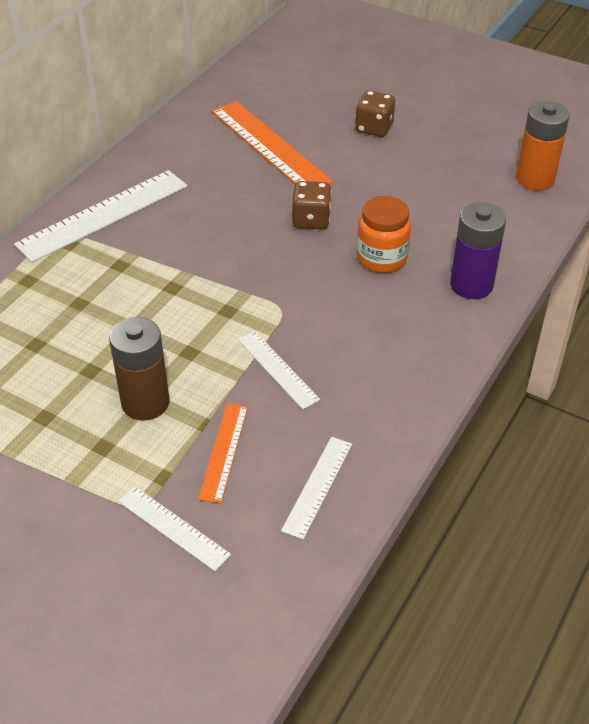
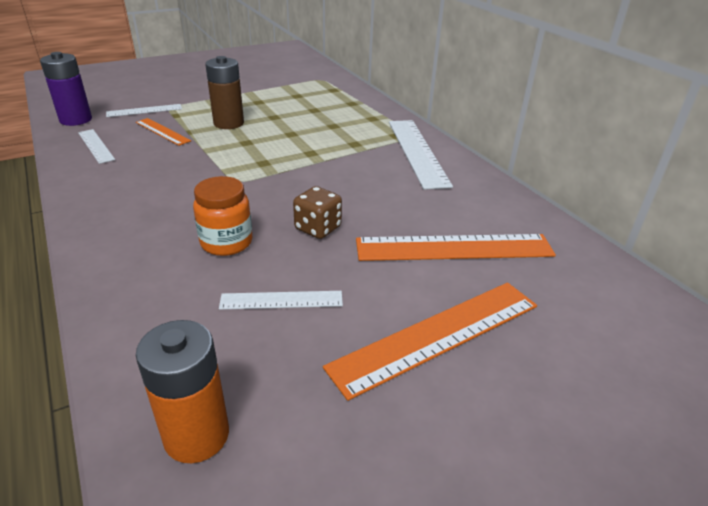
camera: 120 degrees right, 10 degrees down
(278, 369) = (190, 162): white ruler -> white ruler (281, 300)
(374, 128) = (437, 335): brown dice -> orange ruler
(471, 285) = (129, 274): purple battery -> purple battery (76, 120)

